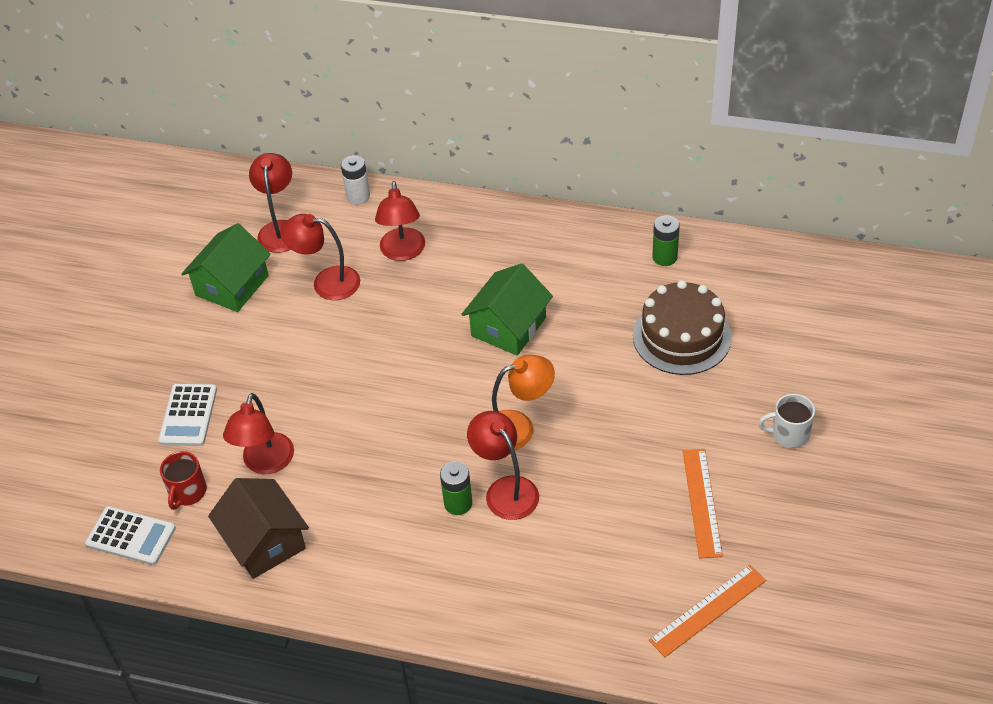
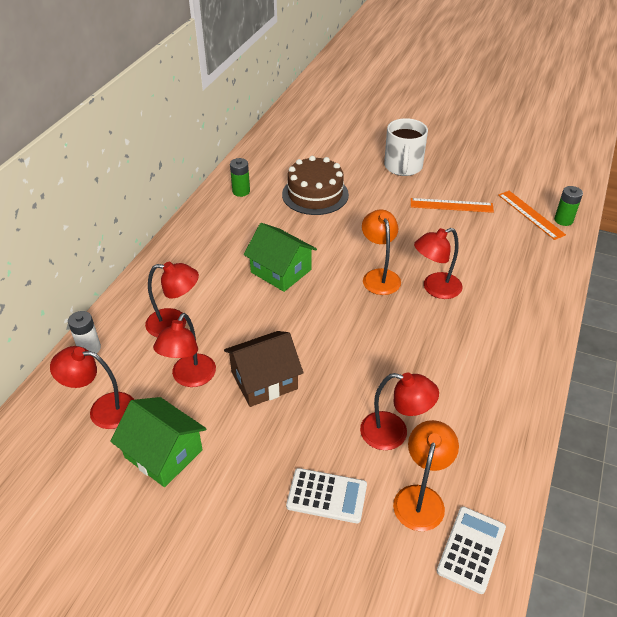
camera: 85 degrees left, 5 degrees down
(187, 492) = (421, 498): red mug -> orange lamp
(264, 541) = (479, 437): brown house -> brown house (264, 380)
(458, 503) = (445, 314): green battery -> green battery (563, 220)
(789, 434) = (403, 167): white mug -> white mug, size x1.67

